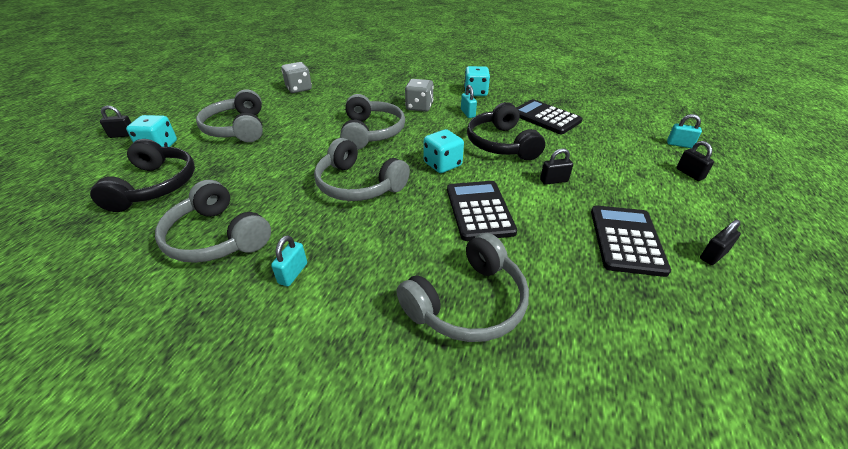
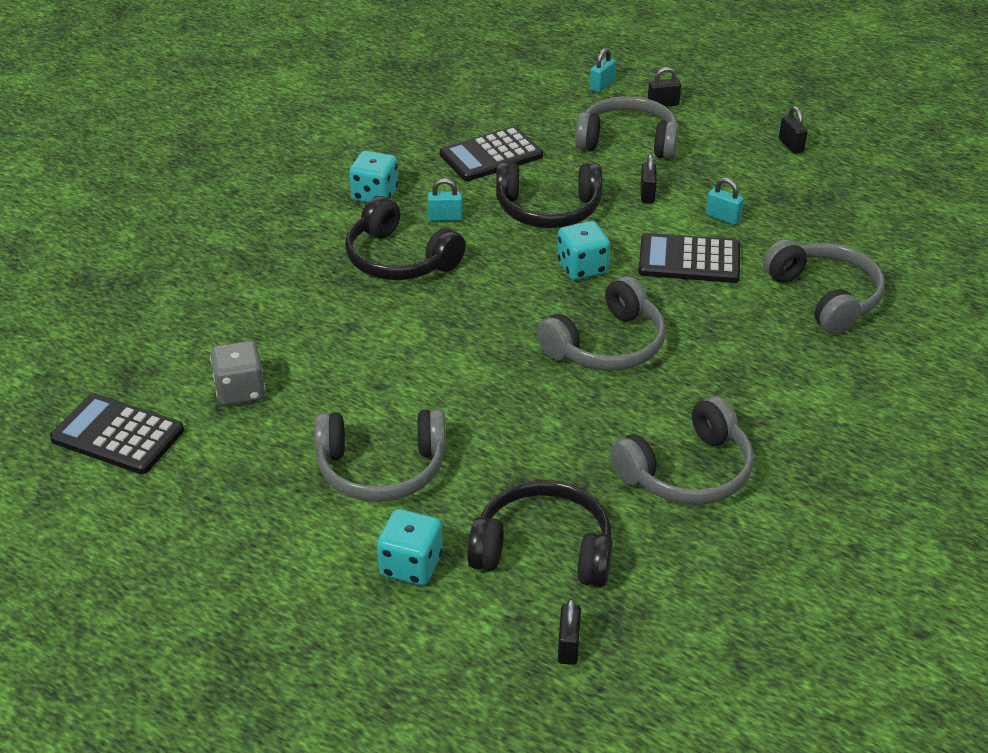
camera: 75 degrees left, 0 degrees up
(123, 135) = (338, 626): black padlock -> black padlock (568, 646)
(293, 273) = (765, 407): turquoise padlock -> turquoise padlock (723, 218)
(371, 132) = (464, 318): grey headphones -> grey headphones (628, 141)
(419, 107) = (399, 259): grey dice -> black headphones
(626, 240) = (760, 183): black calculator -> black calculator (118, 435)

